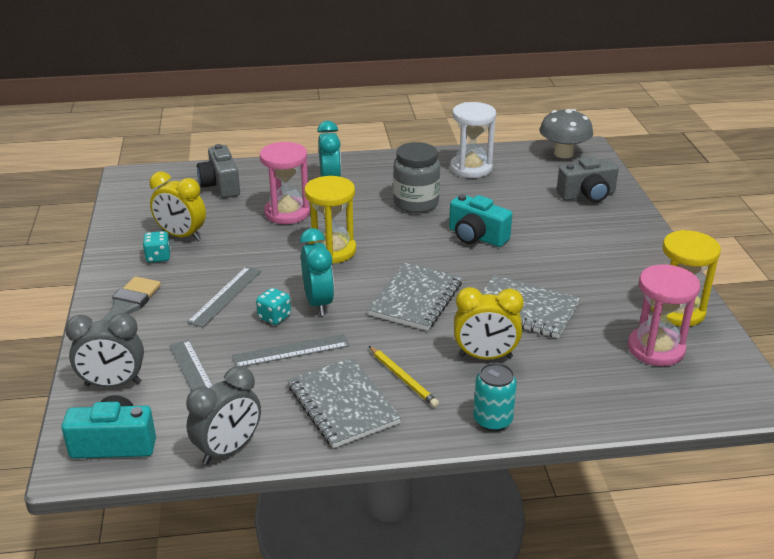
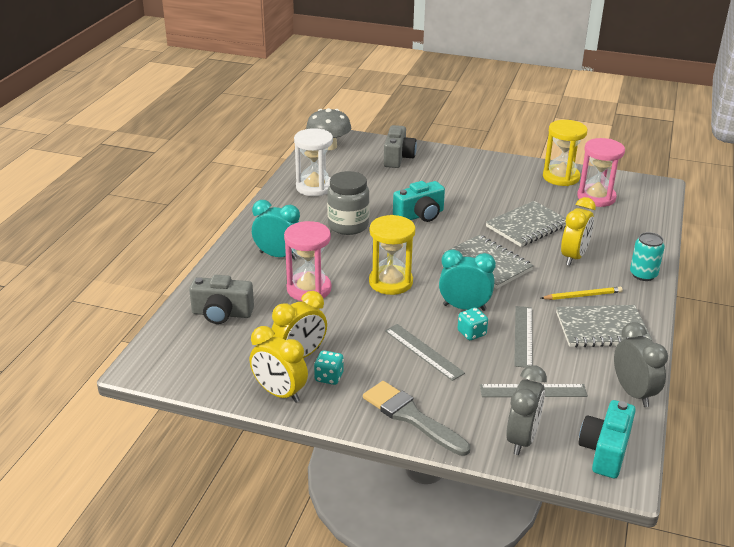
camera: 65 degrees left, 0 degrees up
(124, 240) = (279, 393): none -> yellow clock

